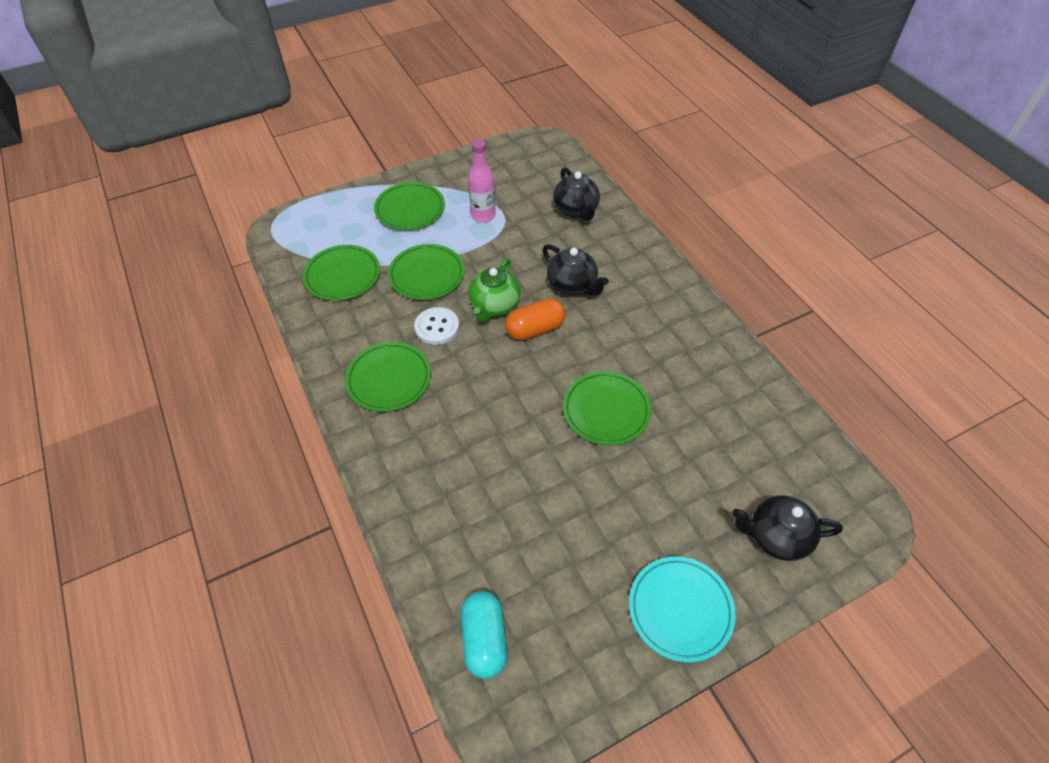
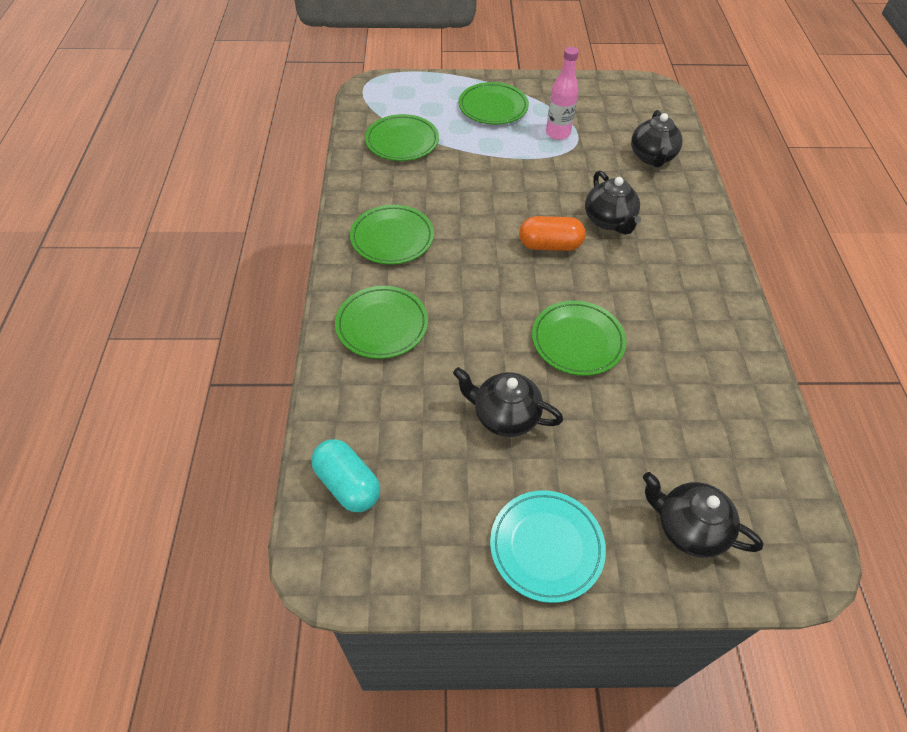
camera: 25 degrees right, 0 degrees up
(427, 275) = (476, 165): green plate -> green plate (382, 325)
(437, 327) = (459, 211): white button -> none
(484, 639) = (347, 484): turquoise capsule -> turquoise capsule turned 60 degrees counterclockwise
(494, 306) = (523, 212): green teapot -> none
(584, 508) = (505, 416): none -> black teapot

